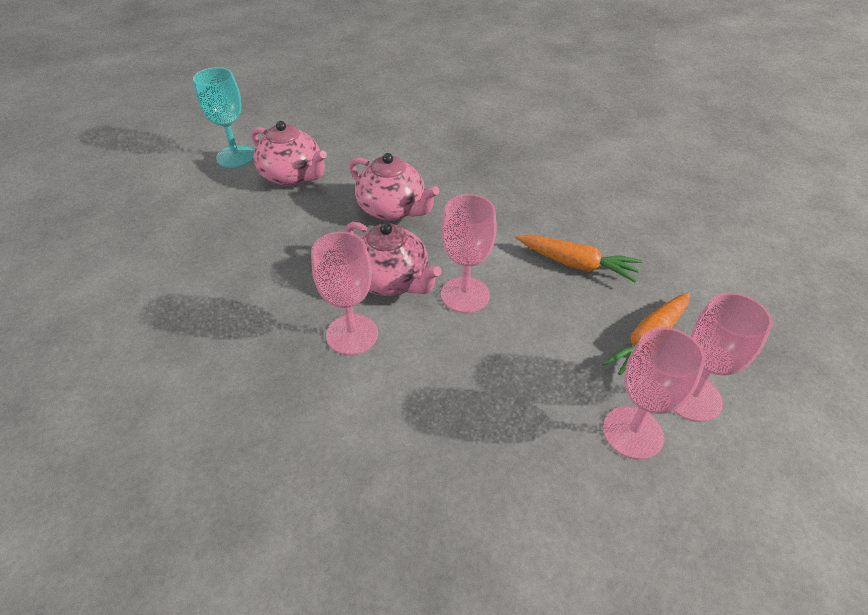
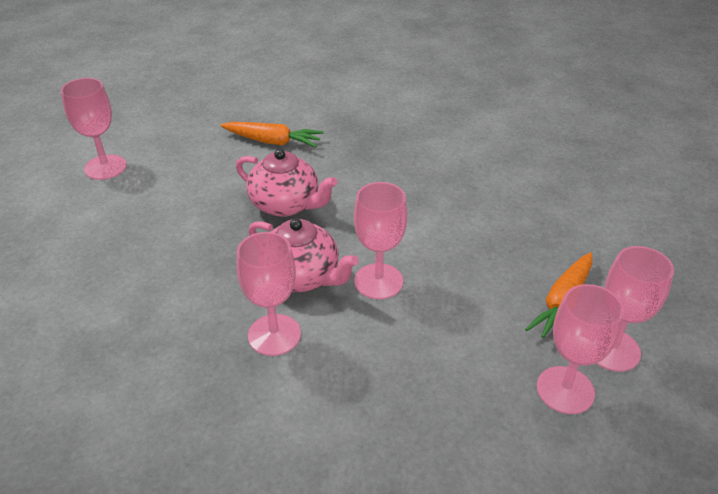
camera: 10 degrees left, 5 degrees down
(236, 156) = (105, 167): turquoise goblet -> pink goblet
(293, 176) = (173, 181): pink teapot -> none
(576, 264) = (479, 238): orange carrot -> orange carrot (273, 142)

